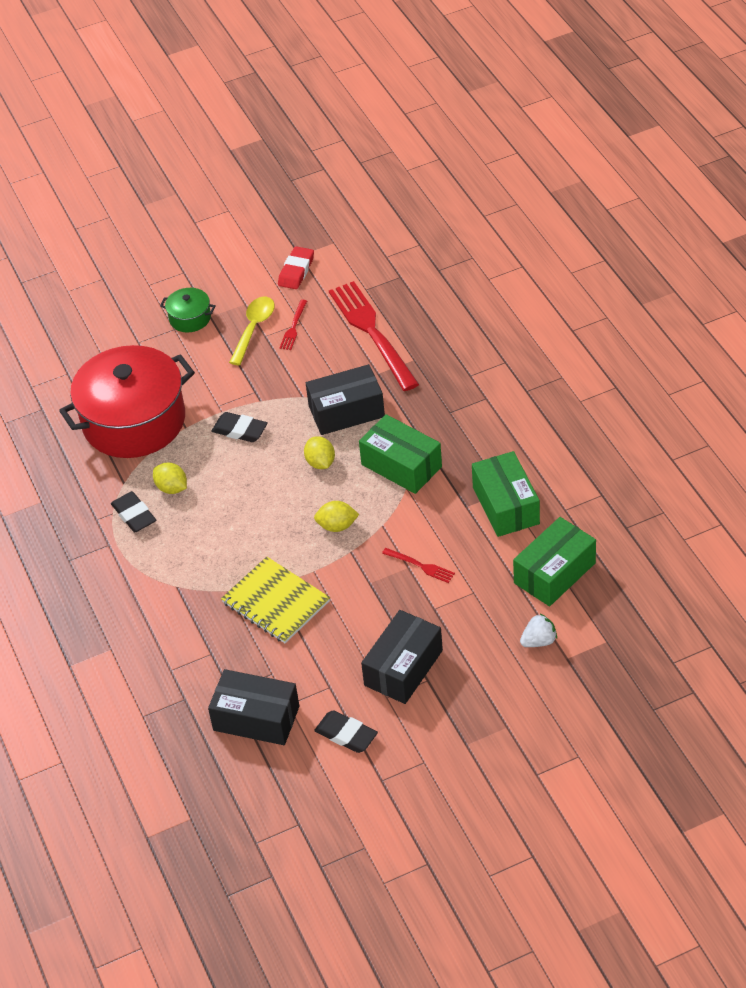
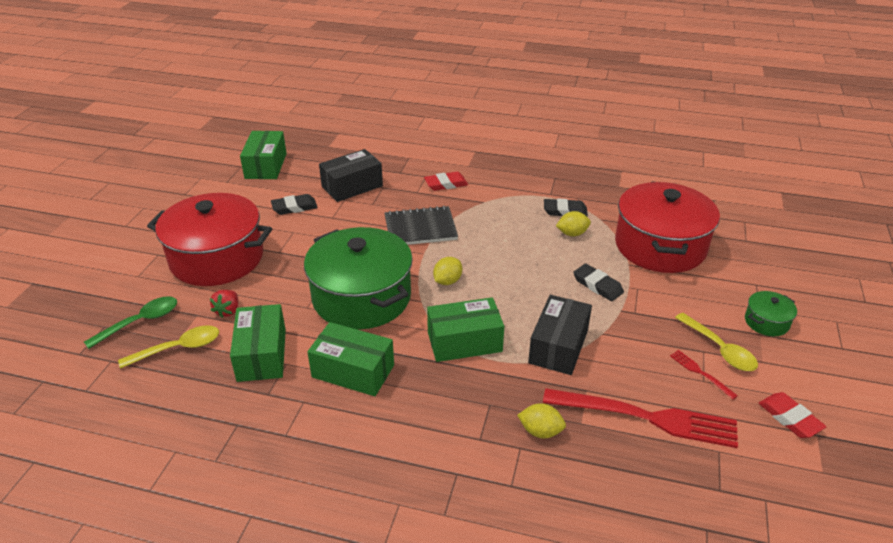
camera: 125 degrees right, 10 degrees down
(171, 640) = (446, 184): none -> red eraser
(240, 430) = (597, 285): black eraser -> black eraser turned 75 degrees clockwise
(276, 602) = (420, 228): yellow notebook -> black notebook
(295, 841) = (266, 166): none -> green box
(320, 463) = (517, 305): yellow lemon -> yellow lemon (540, 431)
(403, 668) = (301, 248): black box -> none
(421, 566) = (362, 297): red fork -> green pot
(489, 719) = (217, 258): none -> red pot
(539, 641) = (228, 311): white strawberry -> red strawberry
(611, 631) = (179, 348): none -> yellow spoon
(619, 688) = (140, 322): none -> green spoon

